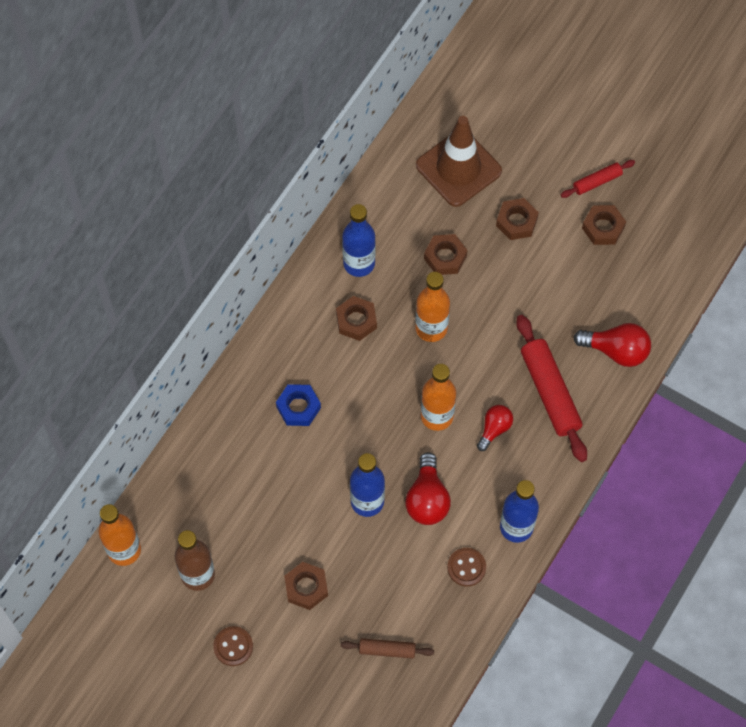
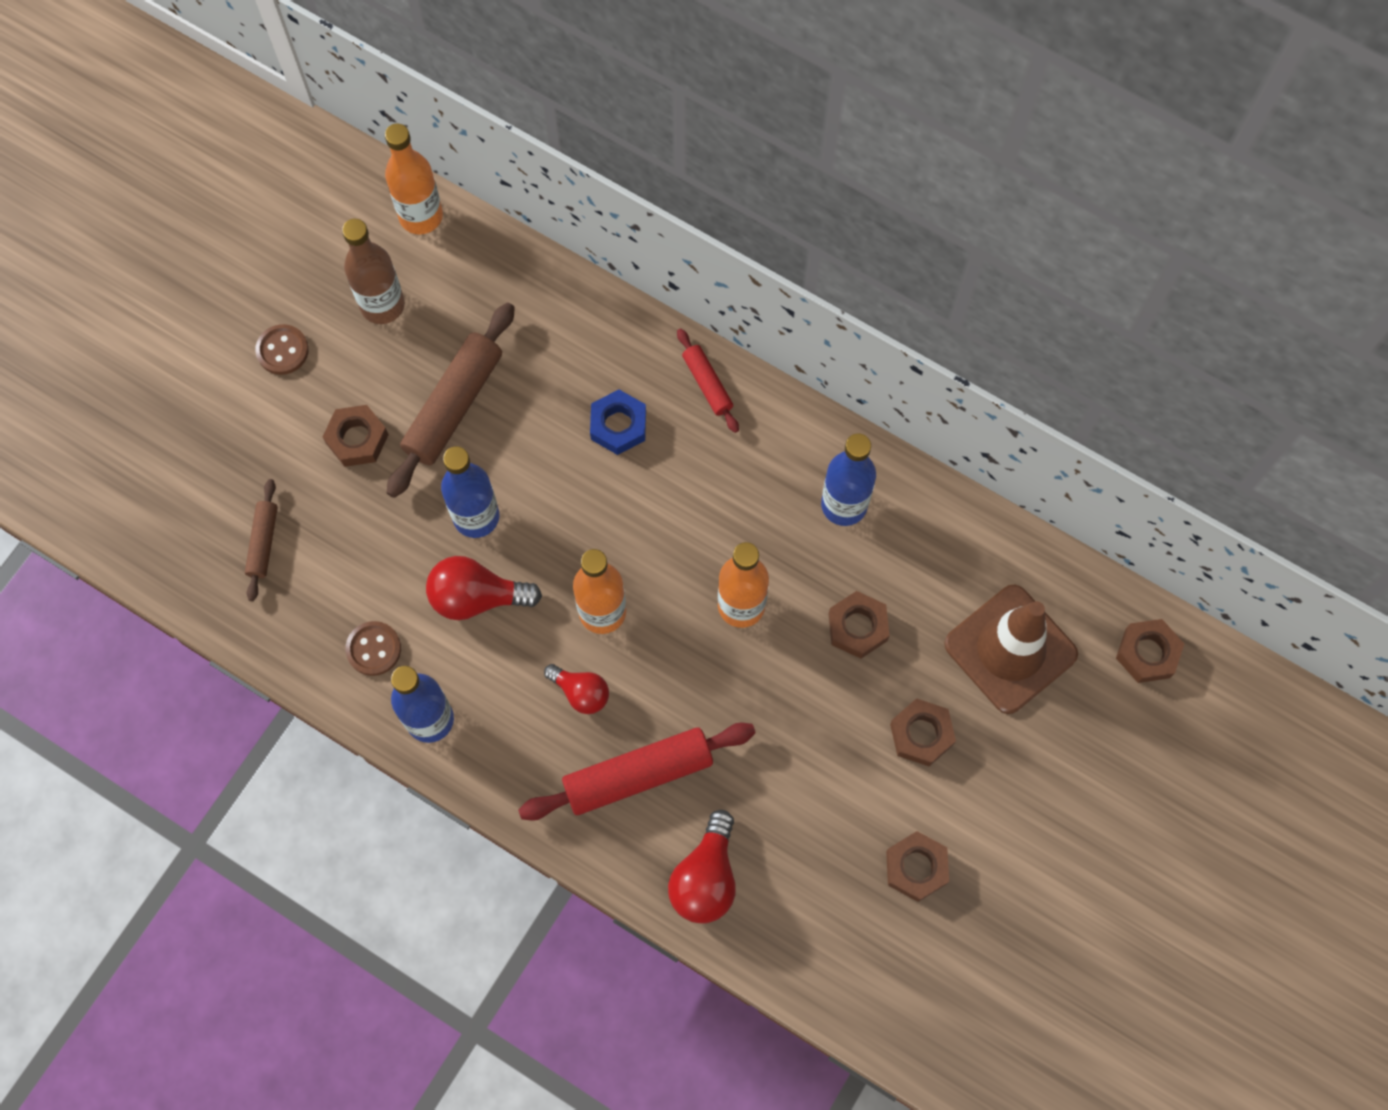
camera: 90 degrees right, 5 degrees up
(281, 520) = (453, 406): none -> brown rolling pin
(356, 321) = (752, 501): brown nut -> brown nut (1147, 653)
(597, 182) = (997, 862): red rolling pin -> red rolling pin (707, 384)

